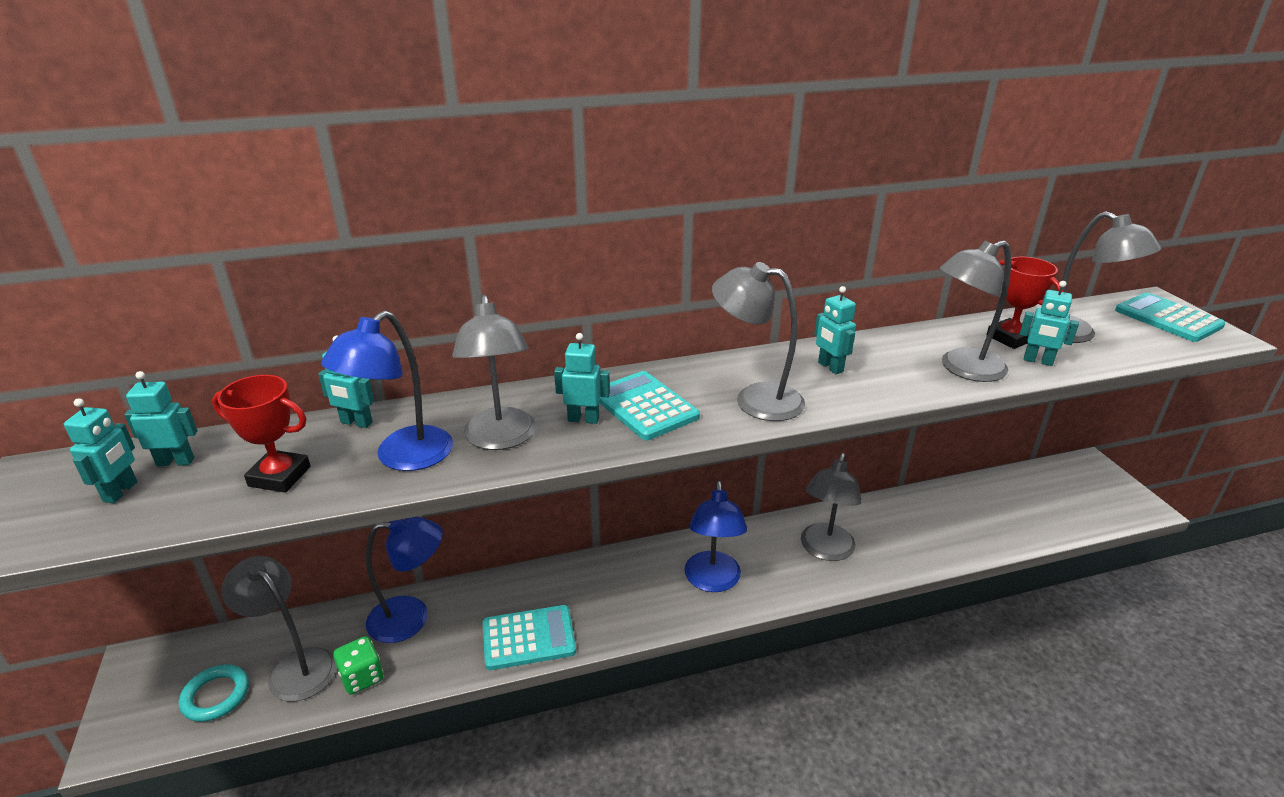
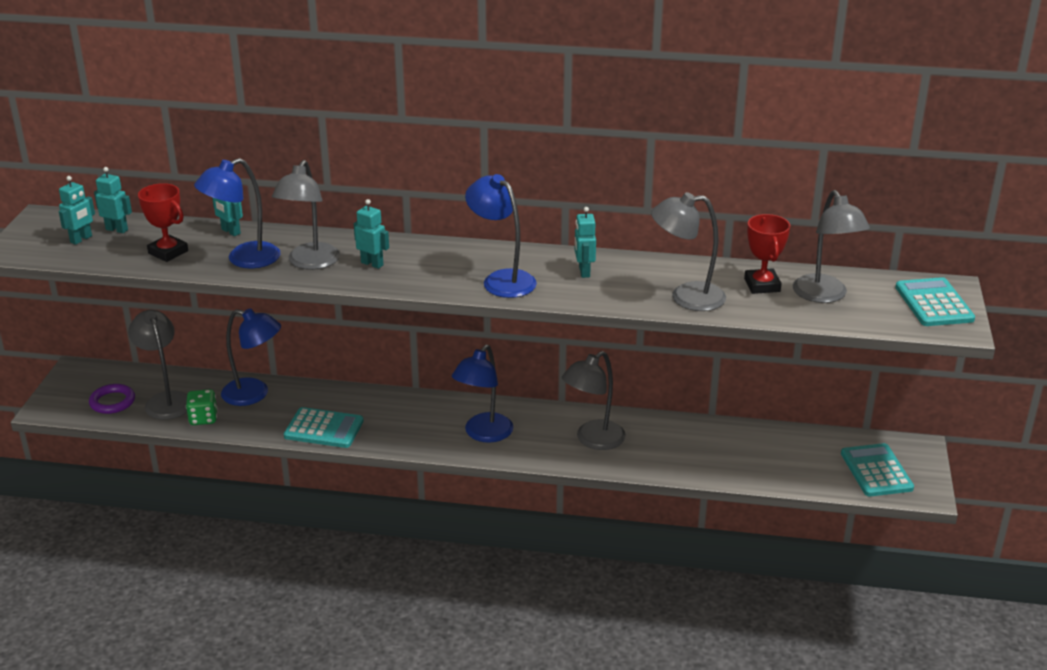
camera: 25 degrees right, 0 degrees up
(216, 696) = (112, 402): turquoise ring -> purple ring
(644, 406) = (420, 265): turquoise calculator -> turquoise calculator (876, 471)
(755, 399) = (502, 279): grey lamp -> blue lamp
(1038, 361) = (757, 306): turquoise robot -> none

